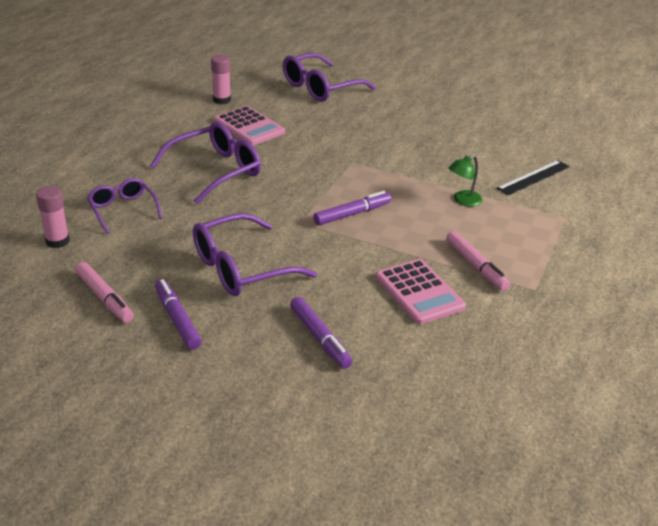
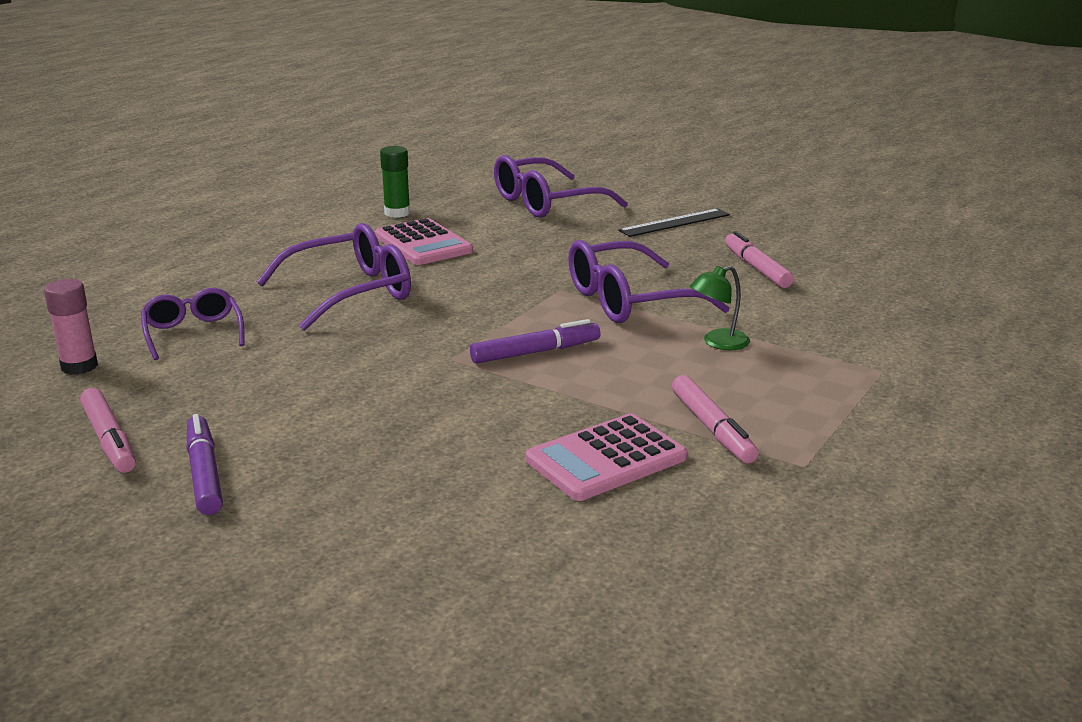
camera: 10 degrees right, 10 degrees down
(222, 100) = (397, 213): pink glue stick -> green glue stick
(241, 268) = (333, 413): purple glasses -> purple glasses (628, 301)
(320, 338) = (418, 512): purple marker -> none
(419, 292) = (606, 459): pink calculator -> pink calculator turned 75 degrees clockwise
(472, 139) = (756, 268): none -> pink marker
(533, 177) = (842, 318): black ruler -> black ruler (674, 223)

